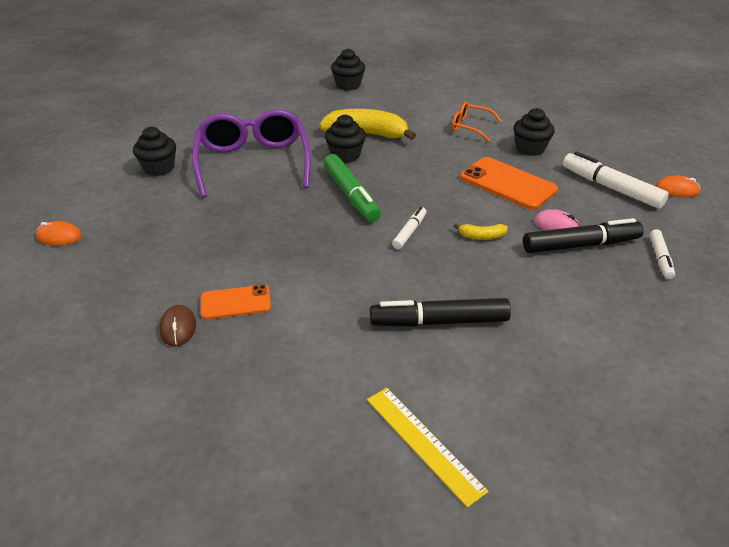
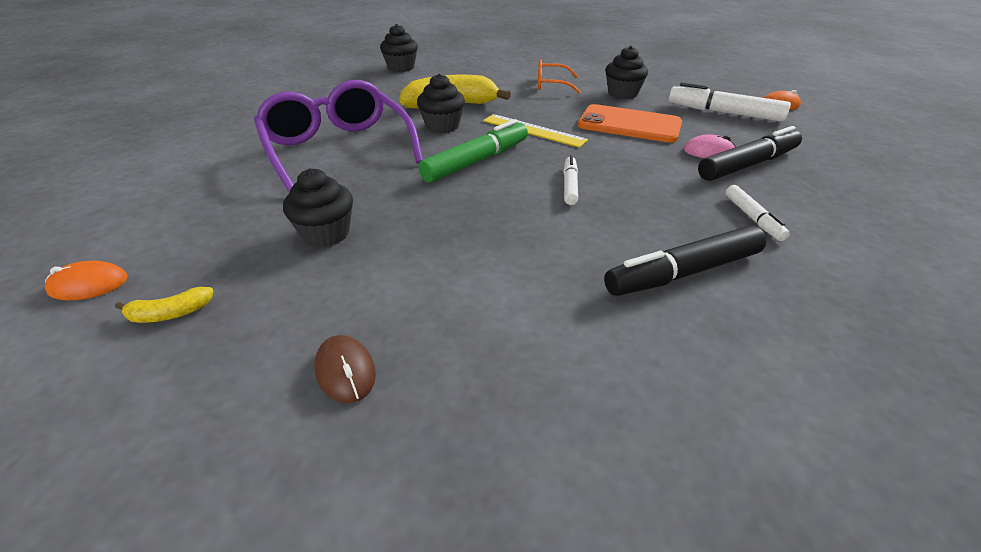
camera: 20 degrees left, 0 degrees up
(159, 168) = (214, 174): black cupcake -> black cupcake (326, 233)
(236, 302) = (412, 313): orange phone -> none
(351, 195) = (476, 161): green marker -> green marker turned 90 degrees counterclockwise
(424, 443) = (806, 439): yellow ruler -> yellow ruler (533, 130)
(482, 236) = (648, 175): yellow banana -> yellow banana (170, 314)
(660, 258) = (827, 162): white marker -> white marker (753, 218)

